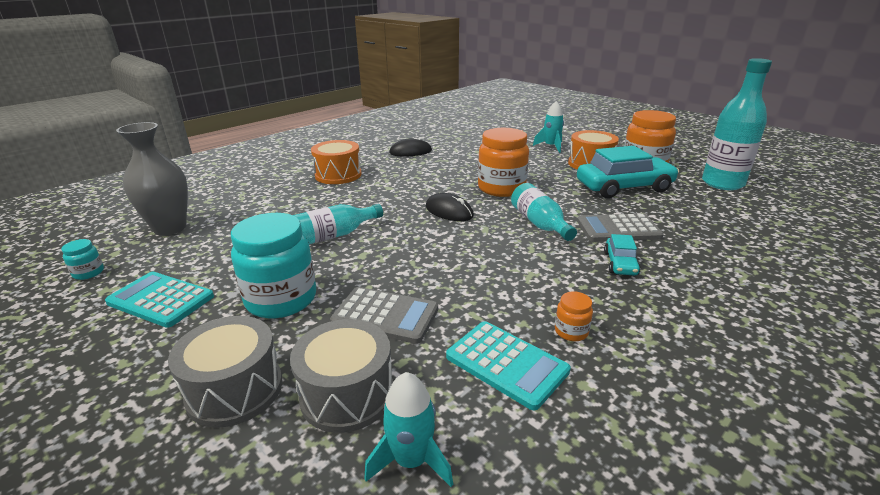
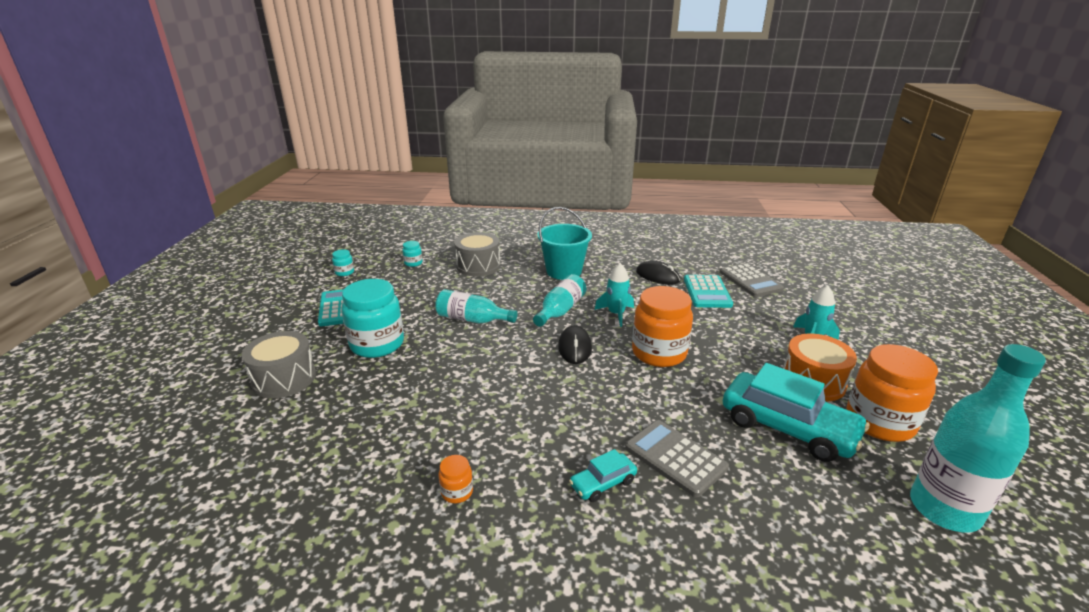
camera: 50 degrees right, 0 degrees up
(170, 228) = (413, 263): grey vase -> turquoise jar
(338, 175) = (564, 271): orange drum -> turquoise bucket
(347, 394) = (307, 419): grey drum -> grey drum (478, 266)
(385, 315) = (396, 392): grey calculator -> grey calculator (750, 281)
(411, 460) = (267, 474): turquoise rocket -> turquoise rocket (616, 314)
(506, 364) = (387, 473): turquoise calculator -> turquoise calculator (707, 292)
(539, 224) = (618, 404): turquoise bottle -> turquoise bottle (560, 310)

